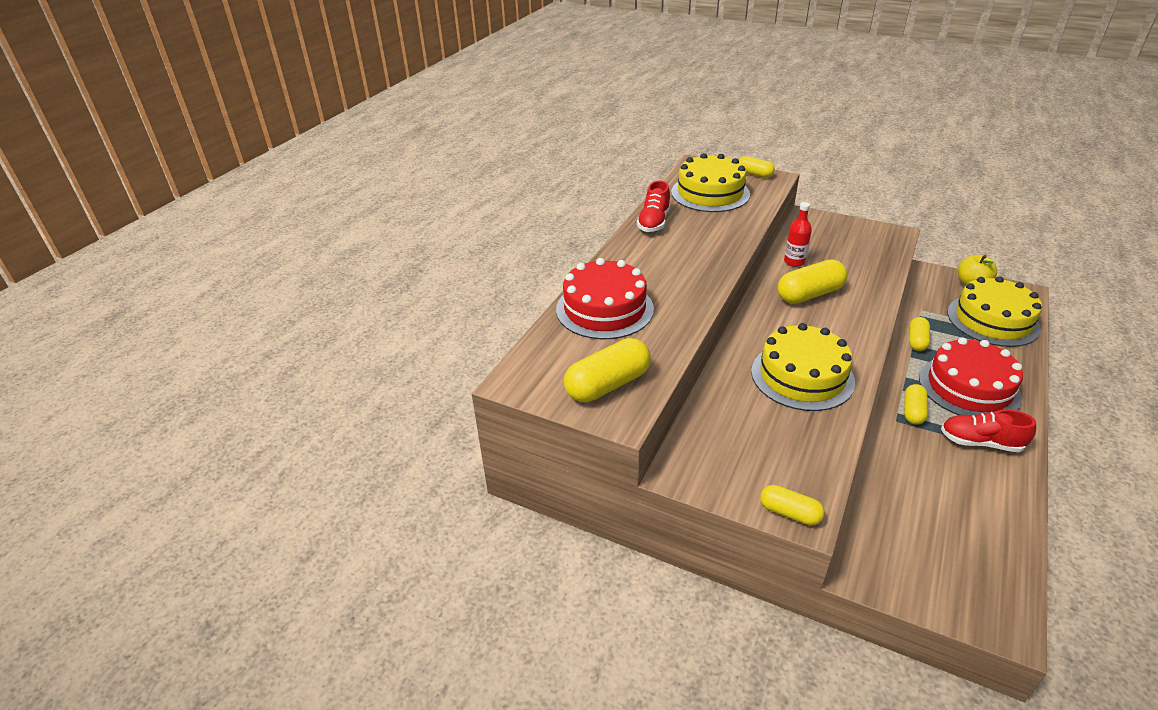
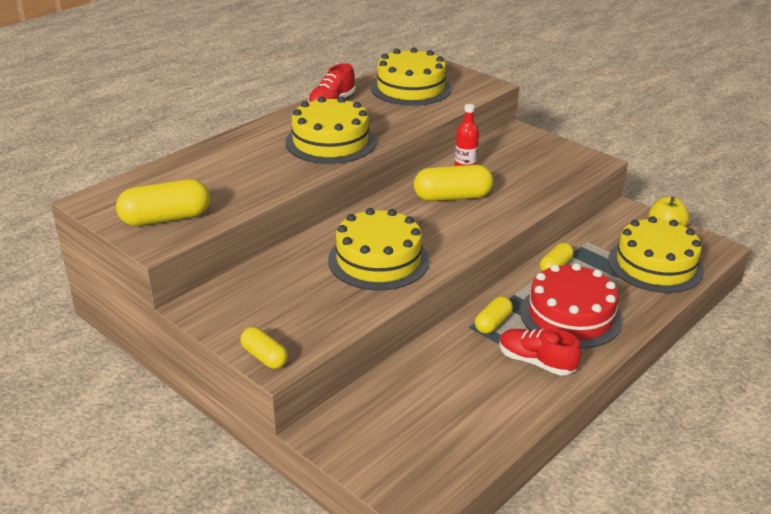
camera: 15 degrees right, 5 degrees down
(604, 309) = (218, 163): red cake -> none
(689, 263) = (330, 142): none -> yellow cake
(754, 174) = (472, 79): yellow capsule -> none

